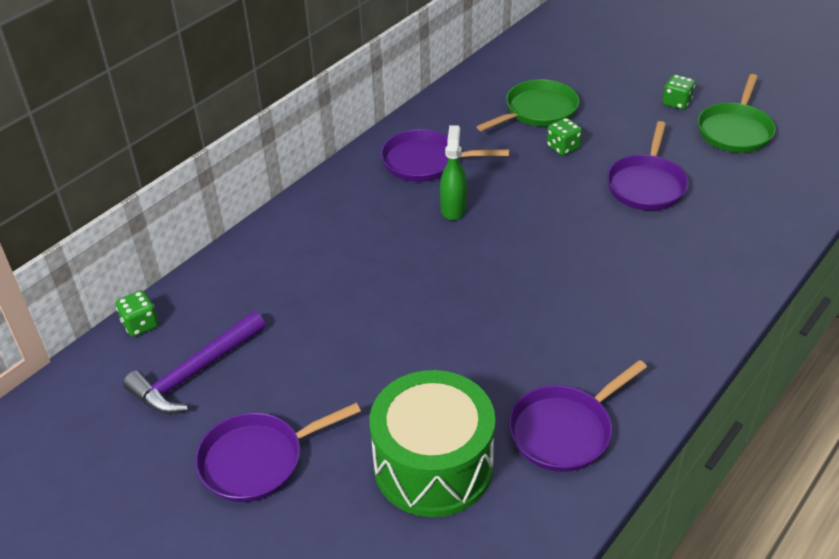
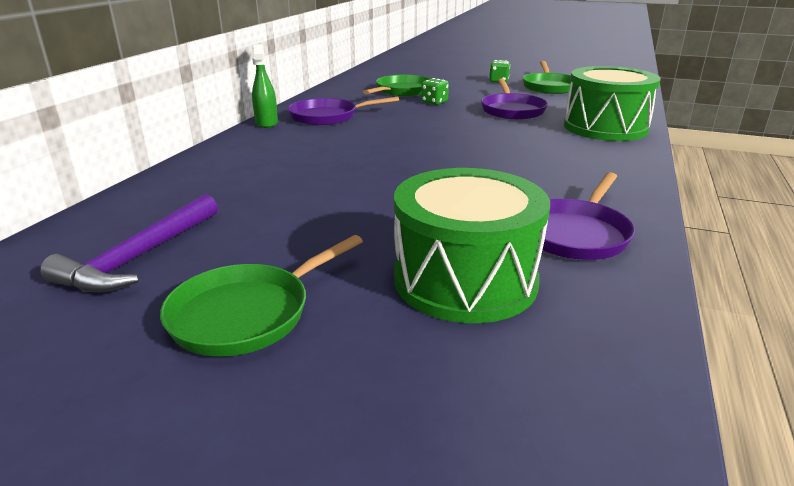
camera: 20 degrees left, 15 degrees down
(140, 324) = (60, 232): green dice -> none
(257, 460) = (247, 313): purple pan -> green pan
(453, 209) = (367, 134): green spray bottle -> green spray bottle (266, 123)
(734, 248) = (605, 127): none -> green drum

